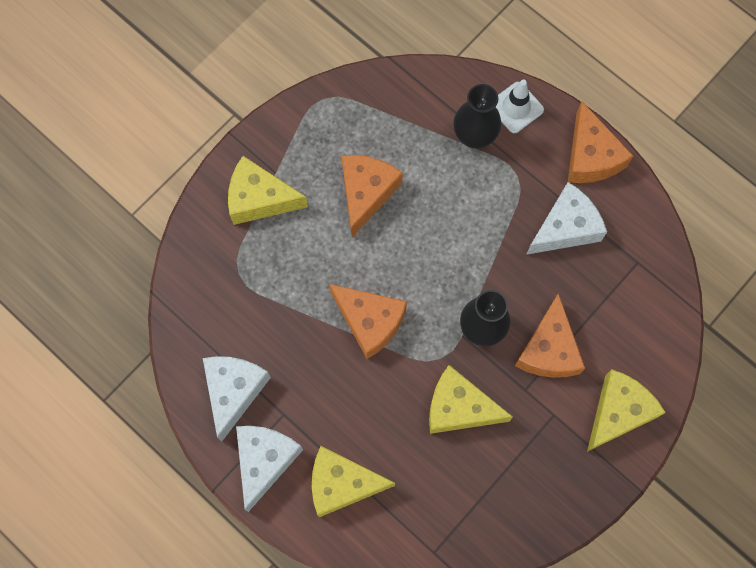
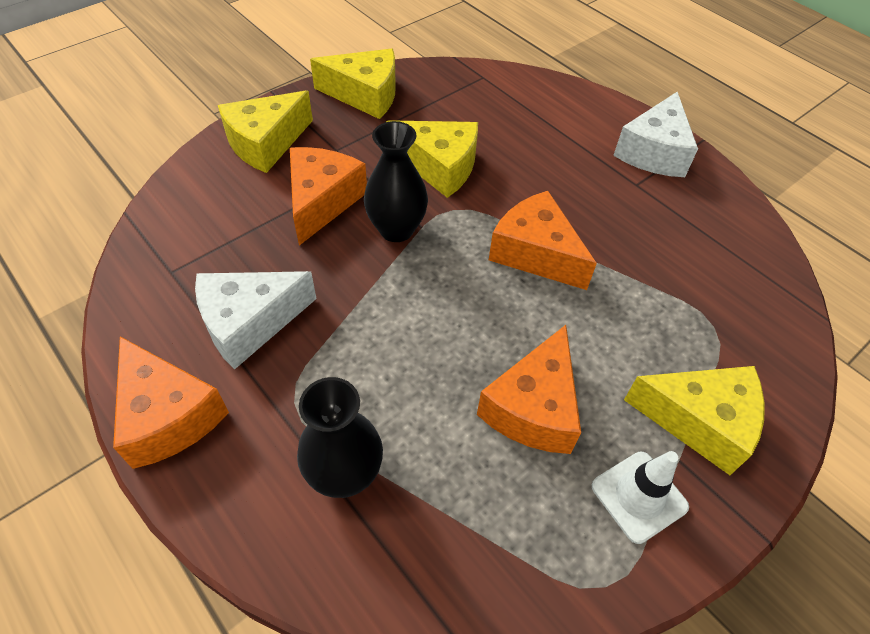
camera: 175 degrees left, 20 degrees down
(234, 391) = (698, 209): white cheese -> none
(342, 484) = (570, 127): yellow cheese -> yellow cheese (365, 95)
(516, 107) = (259, 516): white traffic cone -> white traffic cone (639, 496)
(591, 156) = (168, 415): orange cheese -> orange cheese turned 150 degrees clockwise

